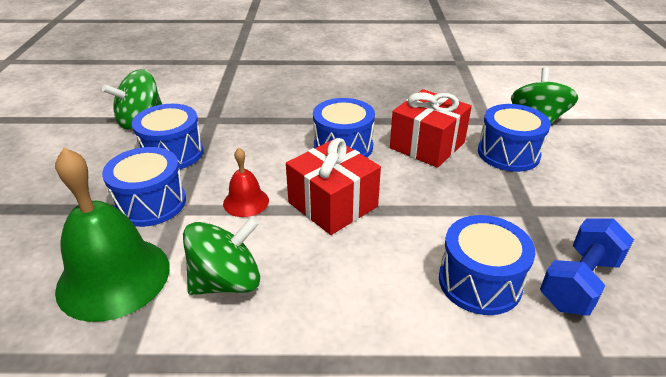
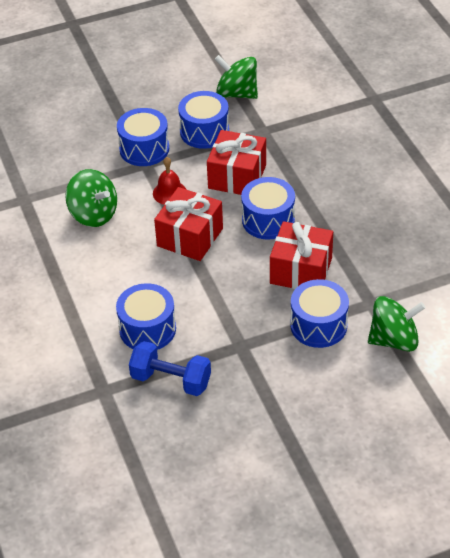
camera: 70 degrees right, 10 degrees up
(113, 277) = (75, 167): green bell -> none
(263, 149) = (237, 176): none -> red gift

